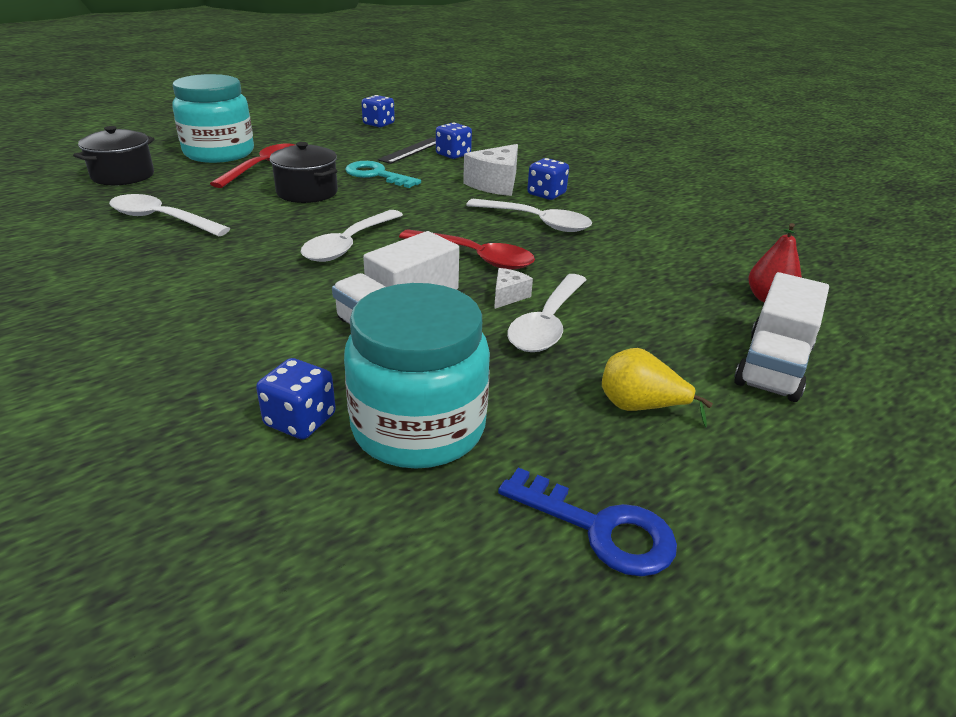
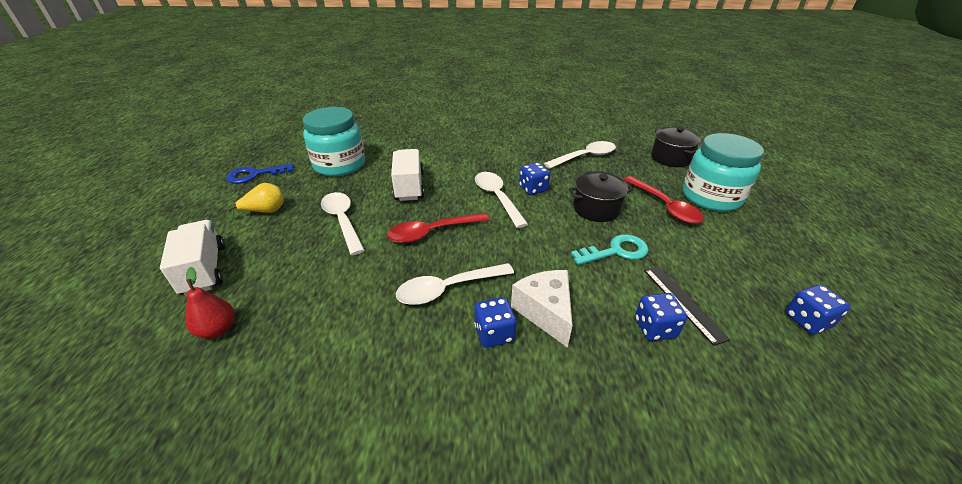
camera: 130 degrees right, 5 degrees up
(300, 420) = (376, 149): blue dice -> blue dice (533, 189)
(508, 296) = (379, 222): white cheese -> none

